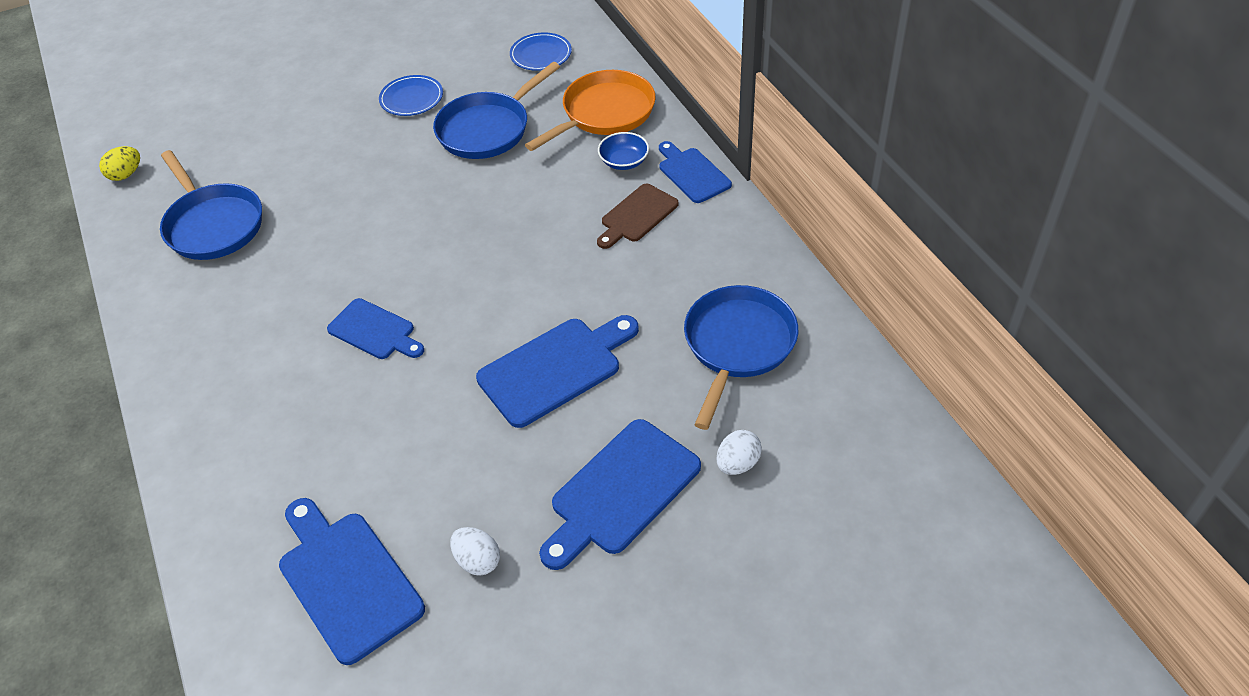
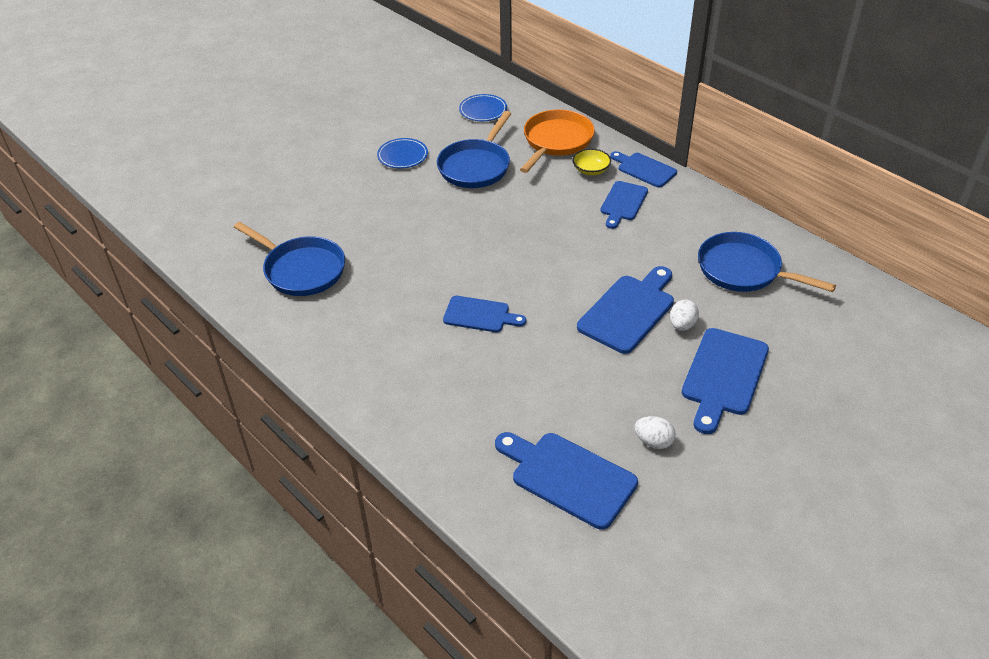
camera: 20 degrees left, 5 degrees down
(126, 174) = (201, 249): yellow egg -> none
(624, 161) = (591, 170): blue bowl -> yellow bowl
(637, 215) = (623, 203): brown cutting board -> blue cutting board
(737, 345) = (744, 270): blue pan -> blue pan turned 60 degrees counterclockwise
(737, 464) = (789, 341): white egg -> white egg (682, 325)

